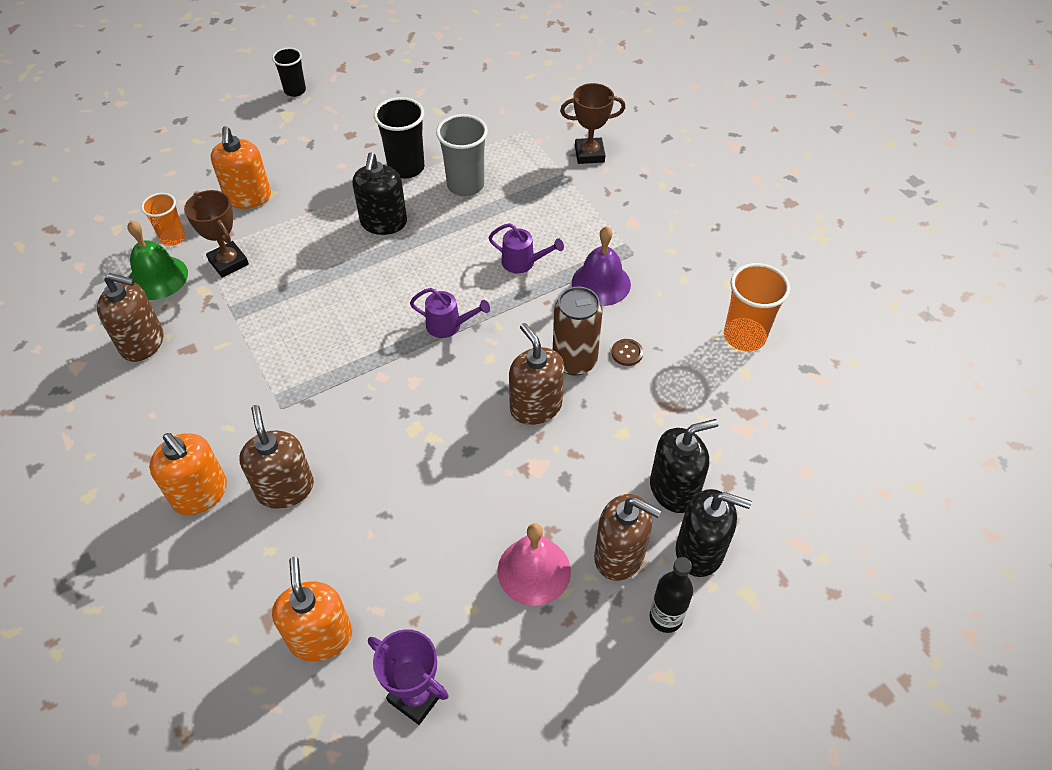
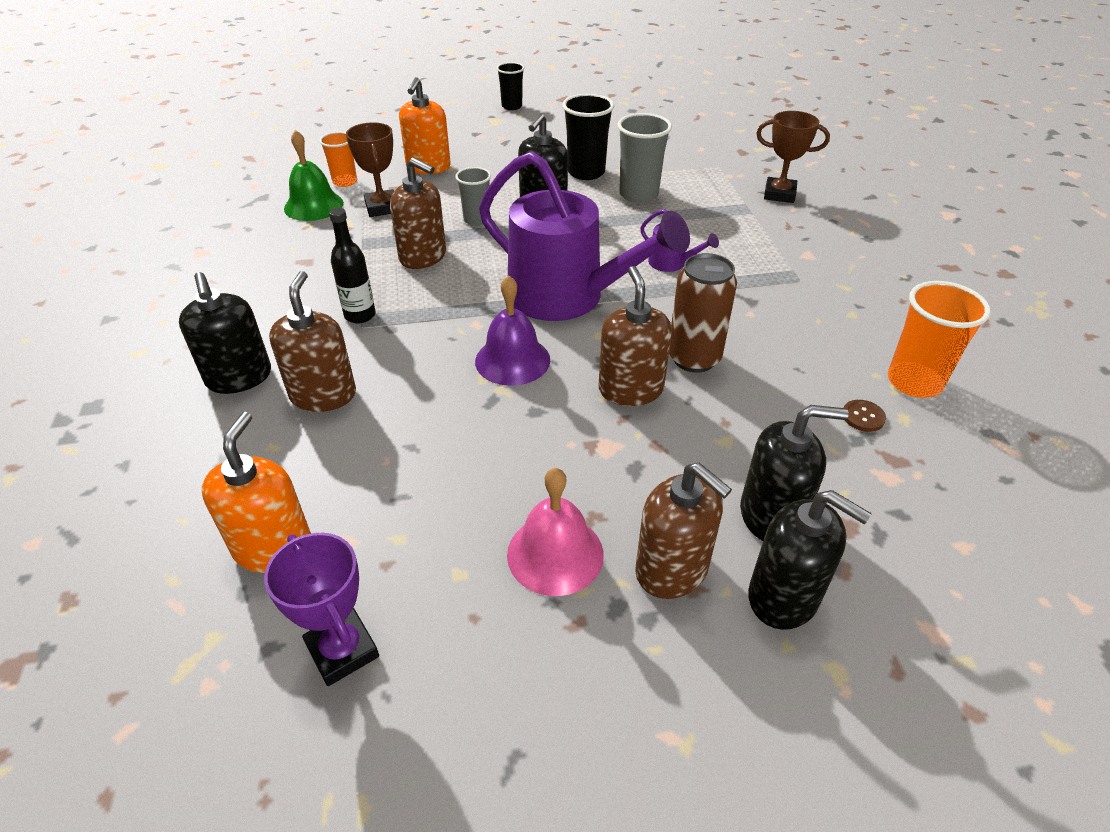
camera: 20 degrees right, 10 degrees down
(143, 343) = (269, 248): brown soap dispenser -> brown soap dispenser (423, 256)
(200, 494) = (239, 377): orange soap dispenser -> black soap dispenser
(328, 255) = (476, 220): none -> grey cup
(449, 325) = (568, 298): purple watering can -> purple watering can, size x2.45
(601, 283) = (752, 297): purple bell -> purple bell (512, 360)
(627, 353) = (759, 365): brown button -> brown button (863, 417)
(666, 617) = (708, 664): black bottle -> black bottle (360, 315)

